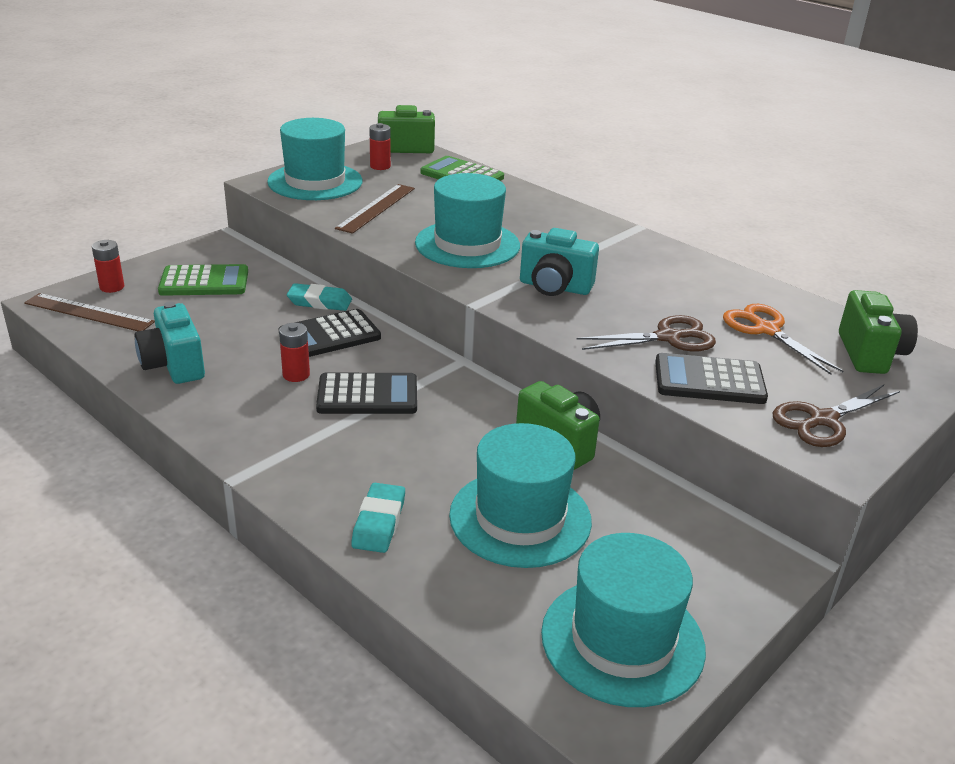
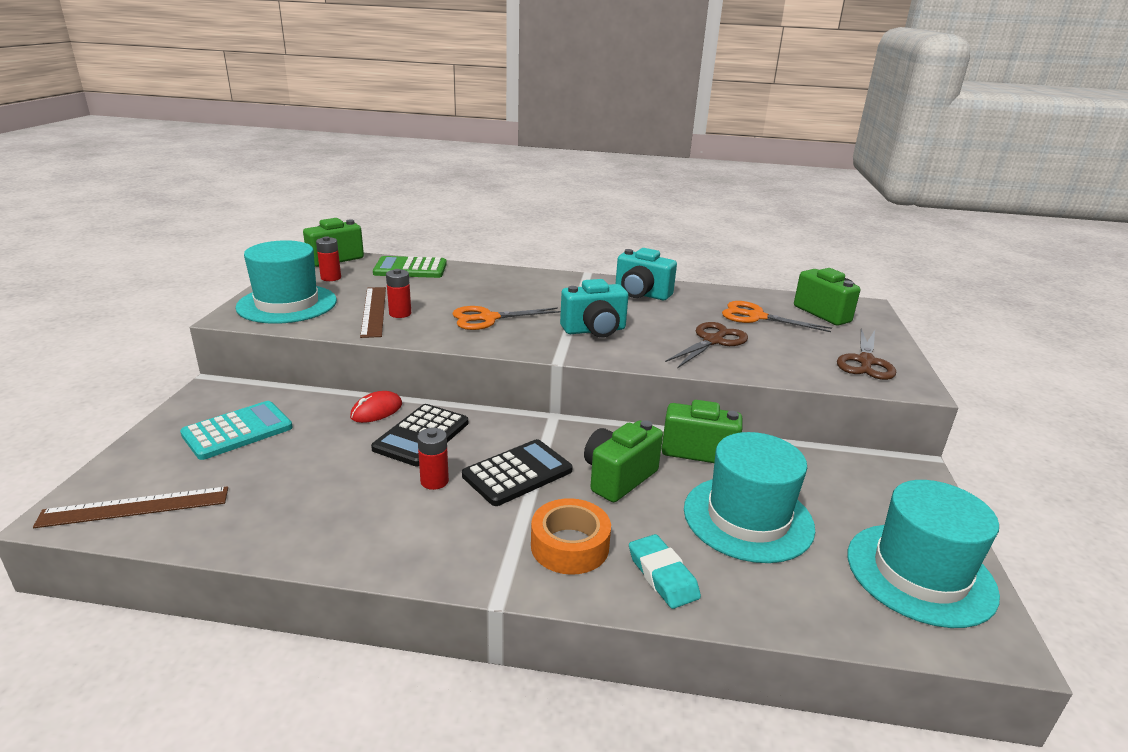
camera: 35 degrees left, 5 degrees down
(112, 287) = (133, 471): red battery -> red battery (400, 313)
(174, 365) = (302, 521): turquoise camera -> turquoise camera (641, 294)
(204, 282) = (237, 431): green calculator -> turquoise calculator
(319, 302) = (376, 410): turquoise eraser -> red mouse
(336, 467) = (570, 546): none -> orange tape
(448, 434) = (618, 477): none -> green camera
(467, 244) = (488, 318): turquoise hat -> orange scissors
(709, 381) = (776, 360): black calculator -> none

